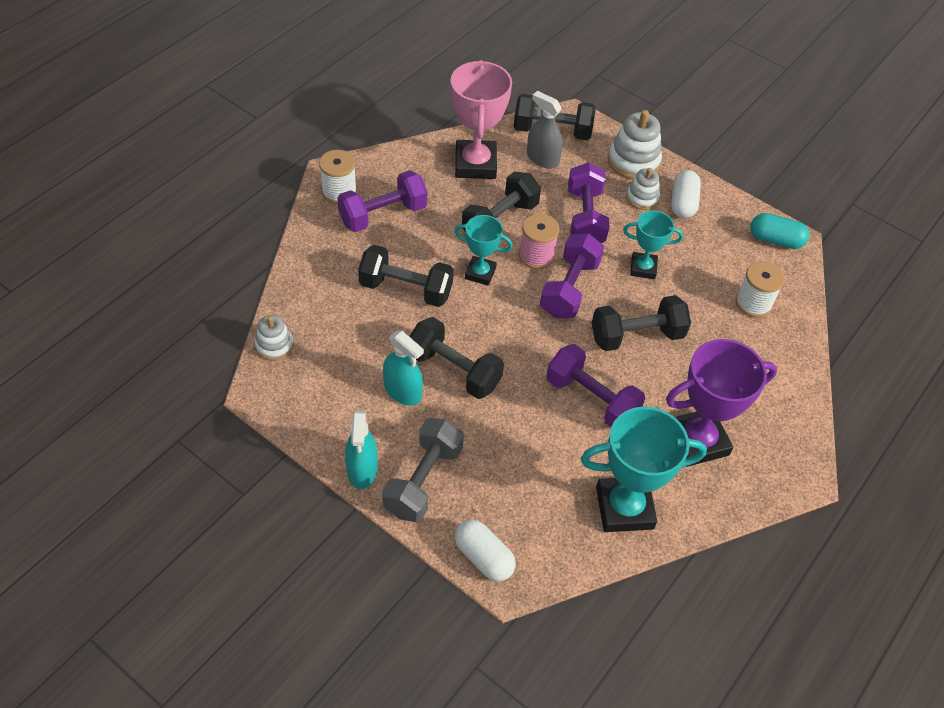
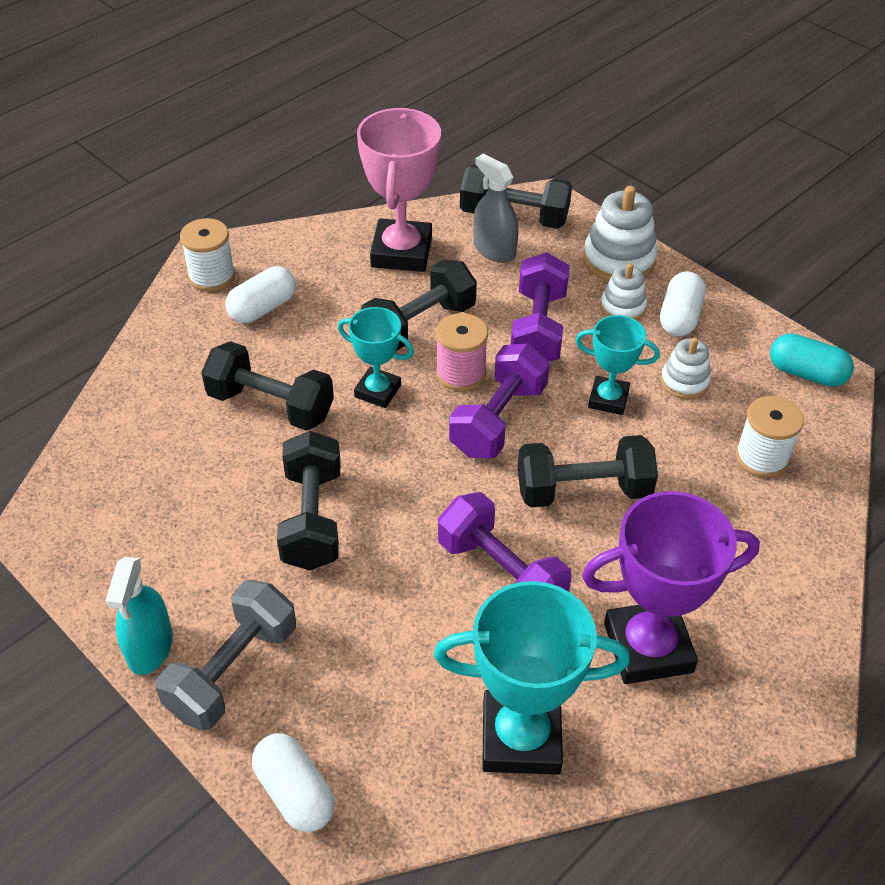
camera: 10 degrees right, 5 degrees down
(274, 345) = (73, 467): white stacking toy -> white stacking toy (684, 381)
(383, 215) = (263, 308): purple dumbbell -> white capsule
(403, 391) = (233, 542): turquoise spray bottle -> none
(454, 370) = (312, 518): black dumbbell -> black dumbbell turned 45 degrees clockwise

